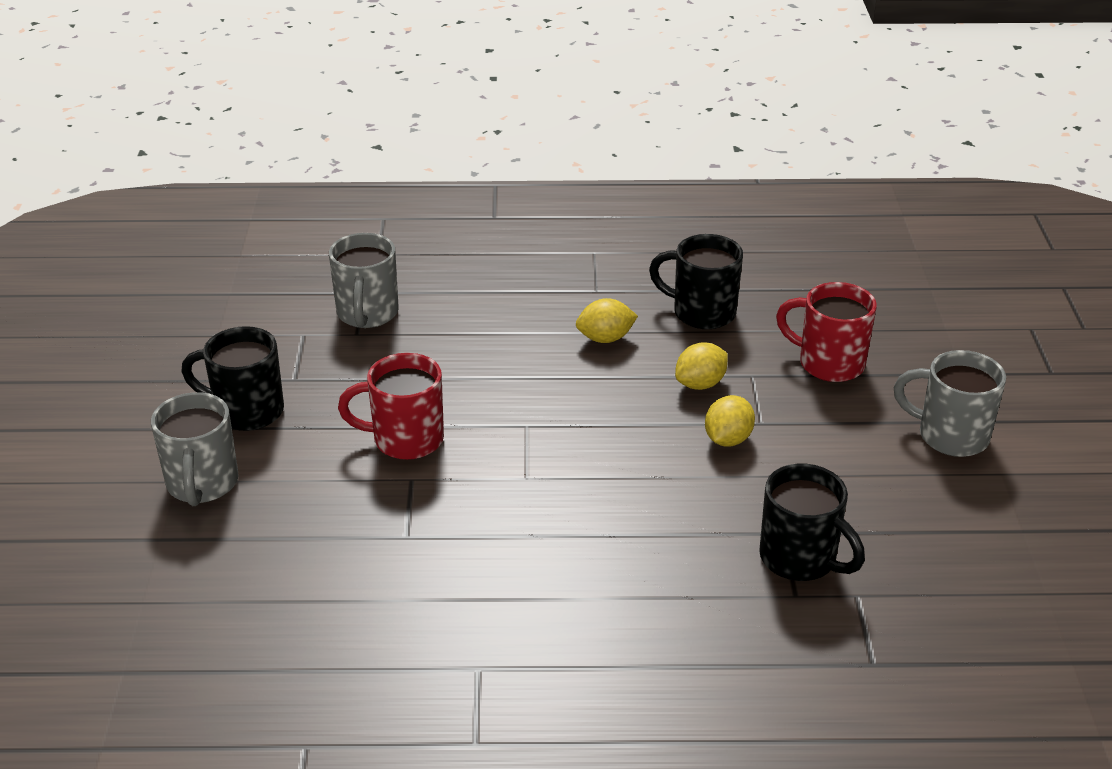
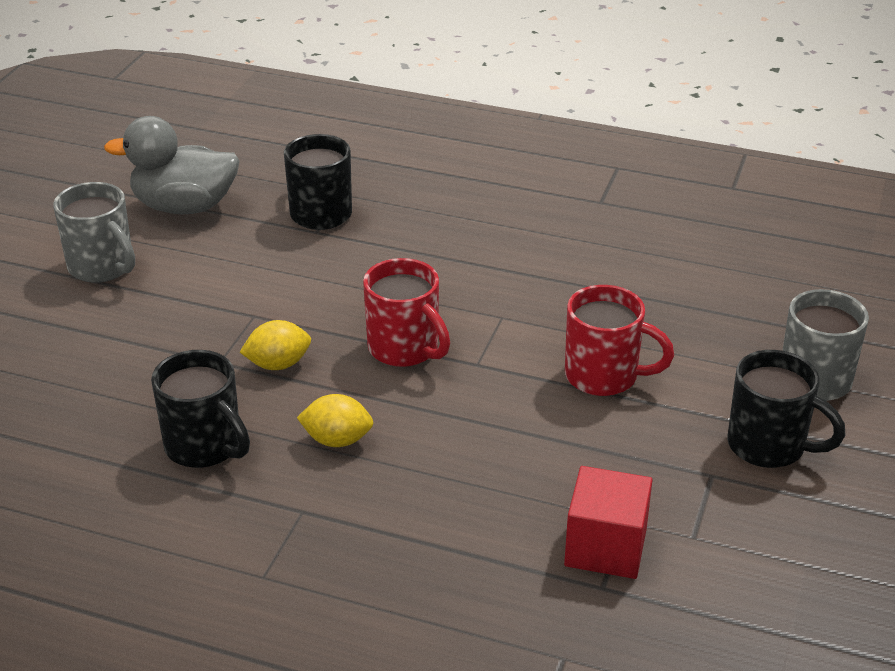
camera: 160 degrees left, 0 degrees up
(367, 314) = (605, 547): grey mug -> red cube
(727, 439) = (297, 308): yellow lemon -> none
(828, 363) = (132, 355): red mug -> red mug (405, 349)
(953, 528) = (184, 206): none -> grey duck

